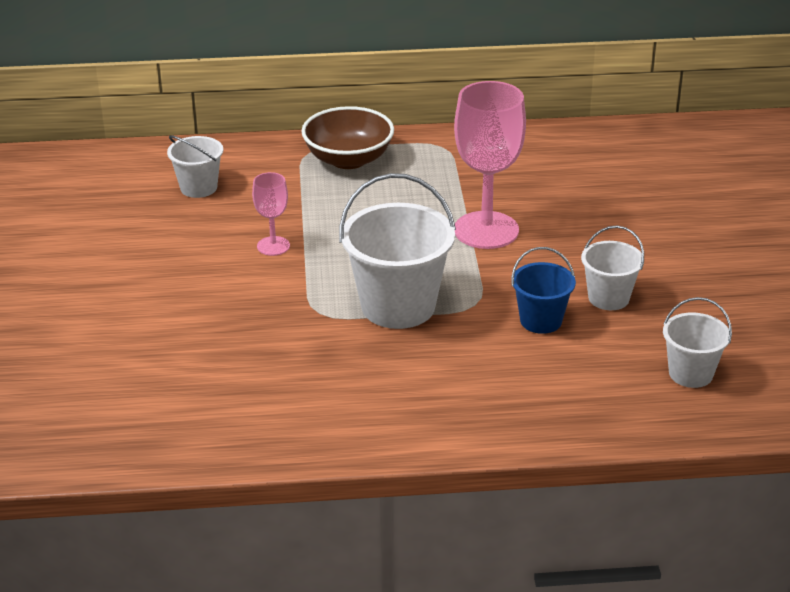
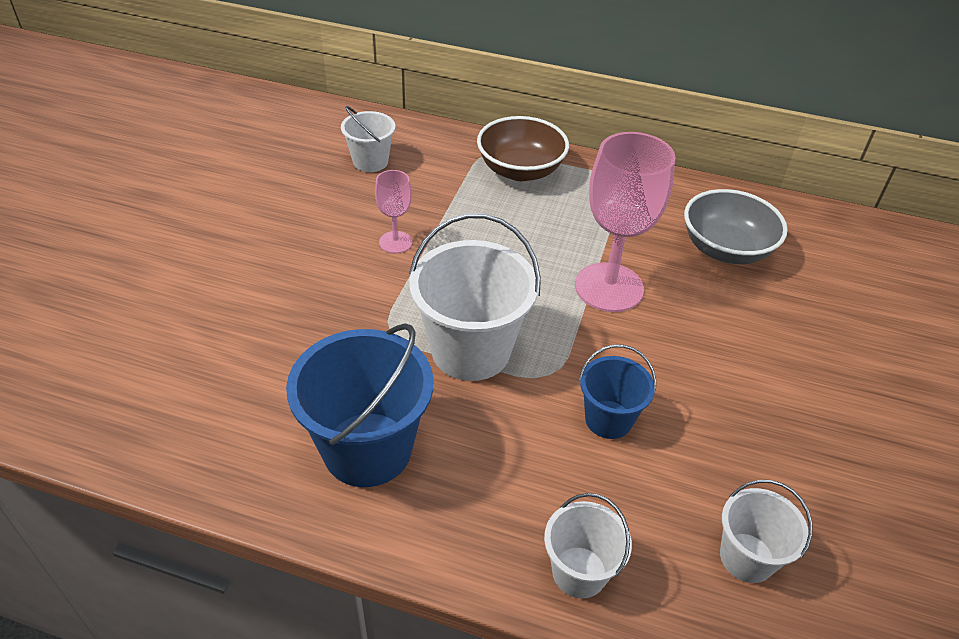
camera: 20 degrees right, 10 degrees up
(360, 394) = (367, 449): none -> blue bucket
(568, 176) = (725, 249): none -> grey bowl
(608, 298) = (698, 414): white bucket -> white bucket (579, 572)

